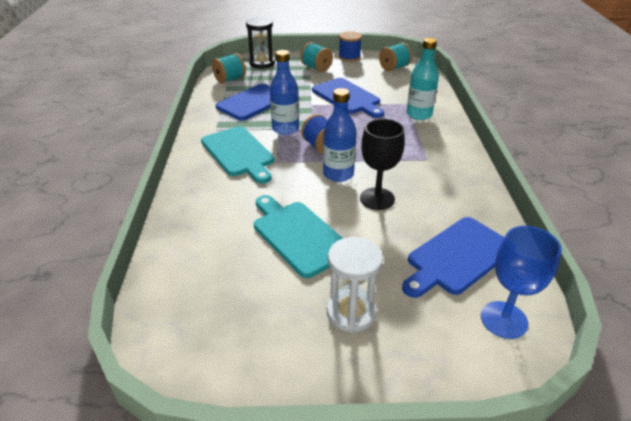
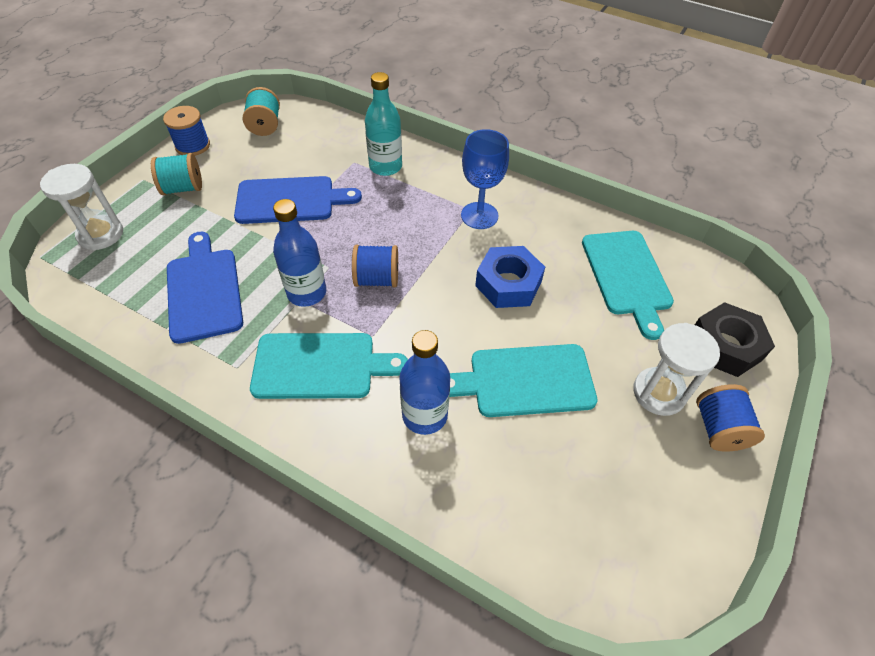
camera: 60 degrees left, 15 degrees up
(230, 79) = (107, 291): turquoise spool -> none
(262, 63) = (101, 234): black hourglass -> white hourglass
(338, 174) = (442, 292): blue bottle -> blue bottle (424, 415)
(347, 365) = (718, 429): none -> blue spool
(377, 199) = (508, 284): black goblet -> blue nut
(448, 346) = (725, 346): none -> black nut
(457, 257) = (627, 276): blue cutting board -> turquoise cutting board
(504, 320) = (712, 293): blue goblet -> blue goblet (479, 215)

